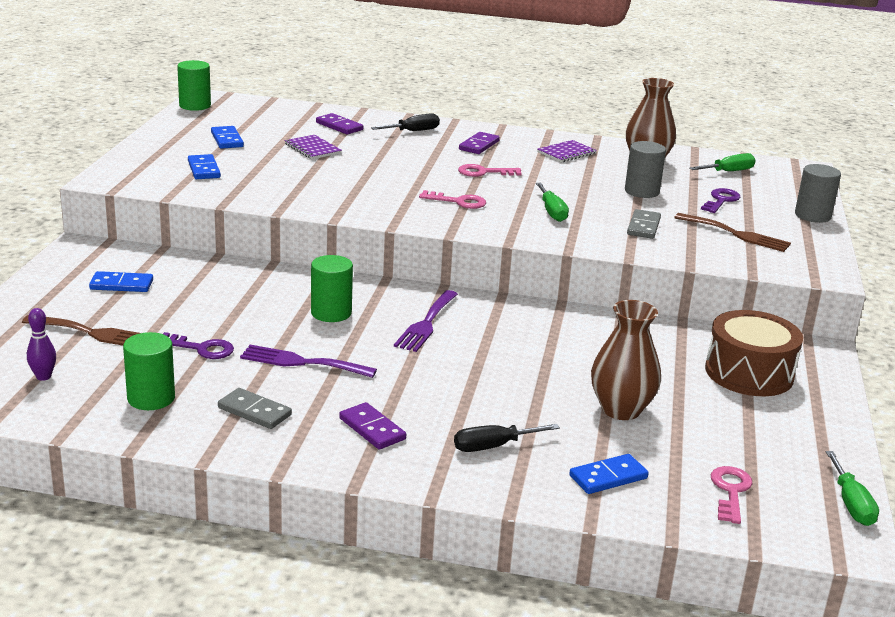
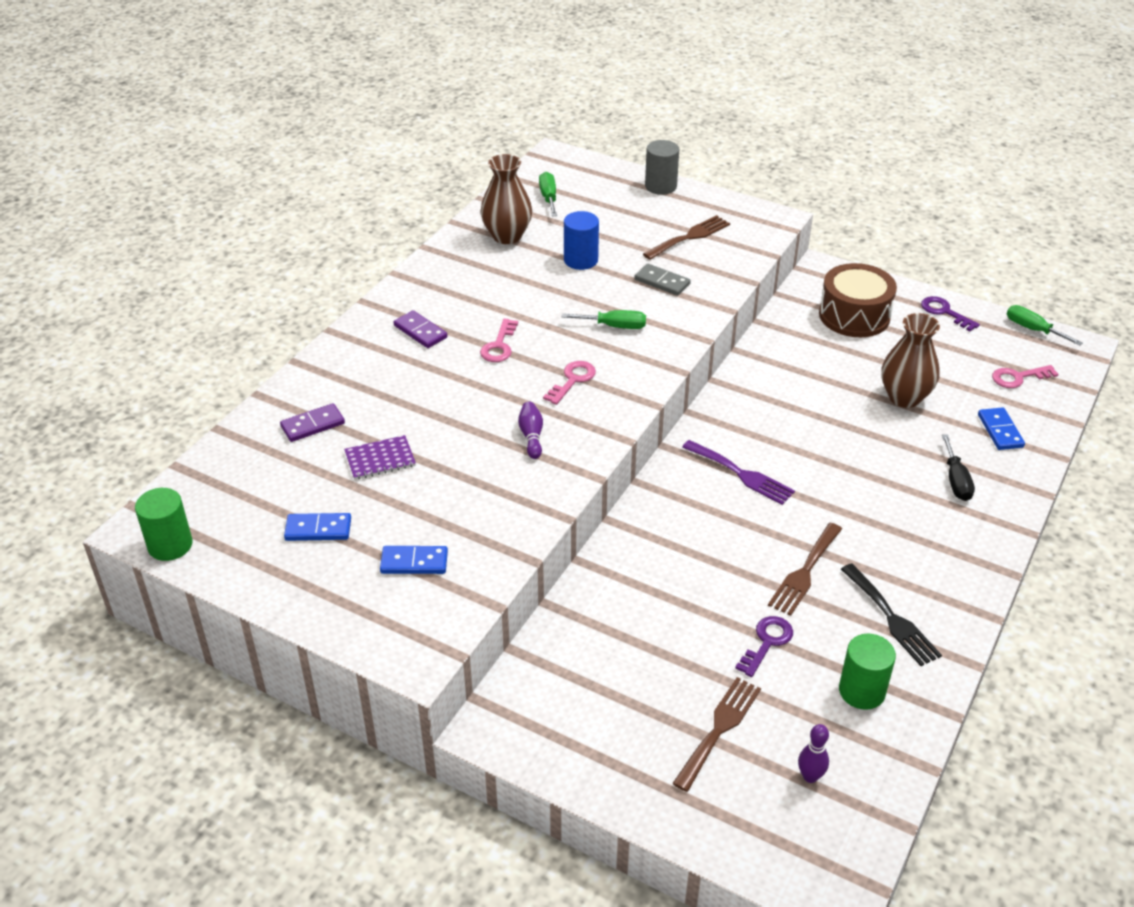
camera: 70 degrees left, 15 degrees up
(121, 285) = (605, 696): blue domino -> none
(254, 411) = (892, 618): grey domino -> black fork
(301, 362) = (804, 572): purple fork -> brown fork
(331, 313) = (707, 535): green cylinder -> none
(372, 193) = (531, 436): none -> purple bowling pin
(372, 429) = (926, 546): purple domino -> none
(413, 131) = (355, 370): black screwdriver -> none
(566, 153) = (465, 279): purple notebook -> none
(642, 191) = (581, 260): grey cylinder -> blue cylinder
(721, 200) = (615, 222): purple key -> purple key (944, 312)
(730, 491) = (1018, 377): pink key -> pink key turned 45 degrees counterclockwise
(851, 504) = (1033, 329): green screwdriver -> green screwdriver turned 150 degrees counterclockwise

